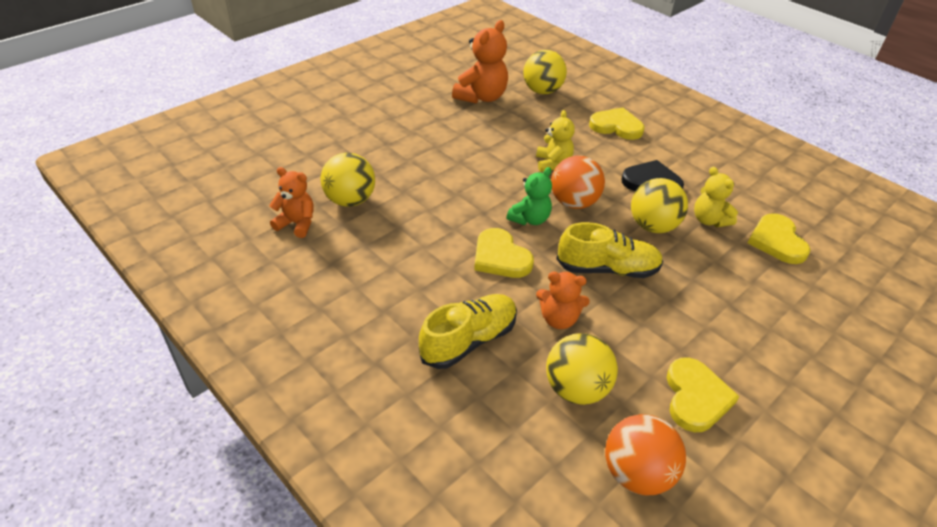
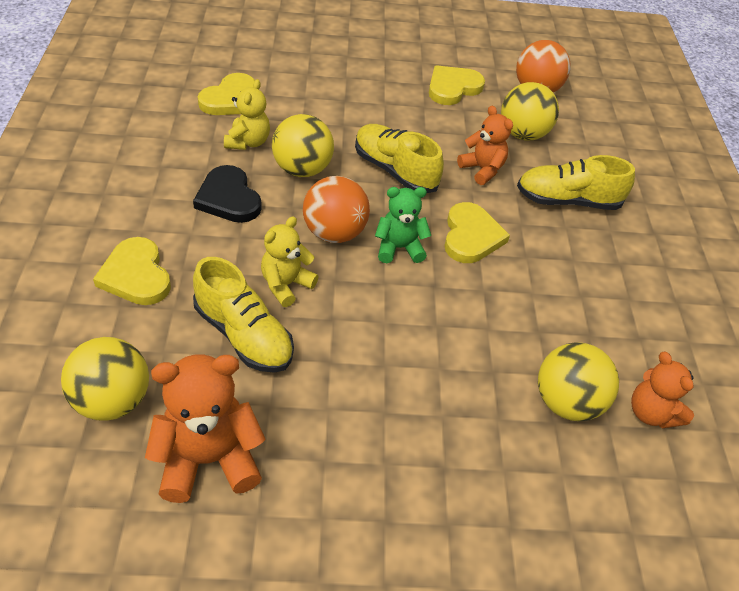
camera: 140 degrees left, 5 degrees up
(535, 135) = (244, 335): none -> yellow shoe

